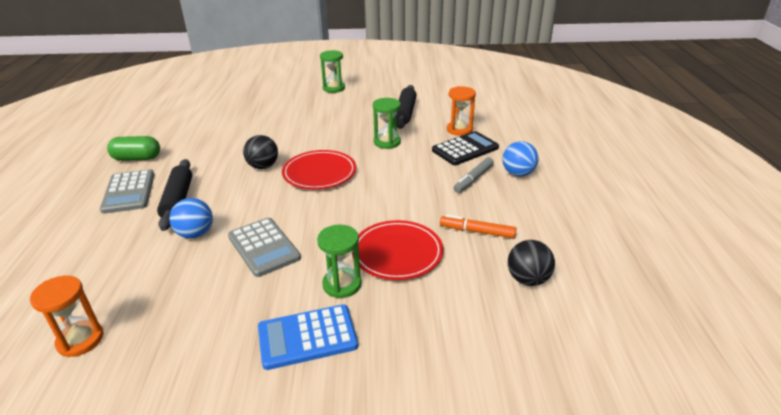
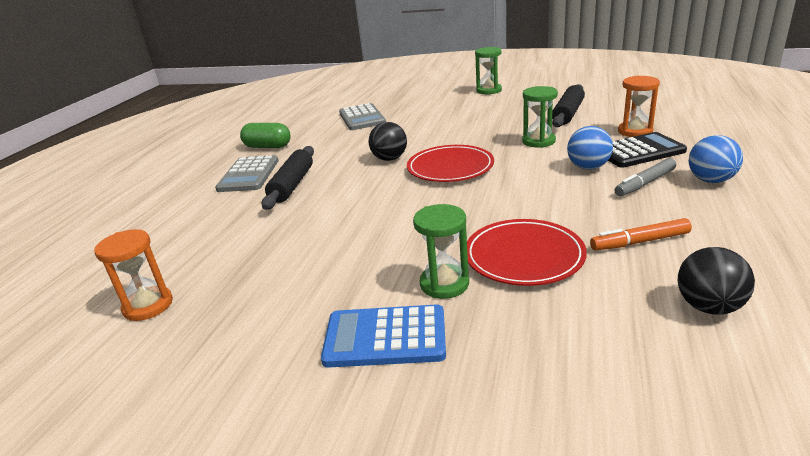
camera: 20 degrees right, 5 degrees down
(195, 234) = (298, 217): blue ball -> blue ball (588, 167)
(263, 247) = (365, 236): grey calculator -> grey calculator (362, 118)
(477, 232) = (640, 242): orange marker -> orange marker turned 45 degrees counterclockwise

